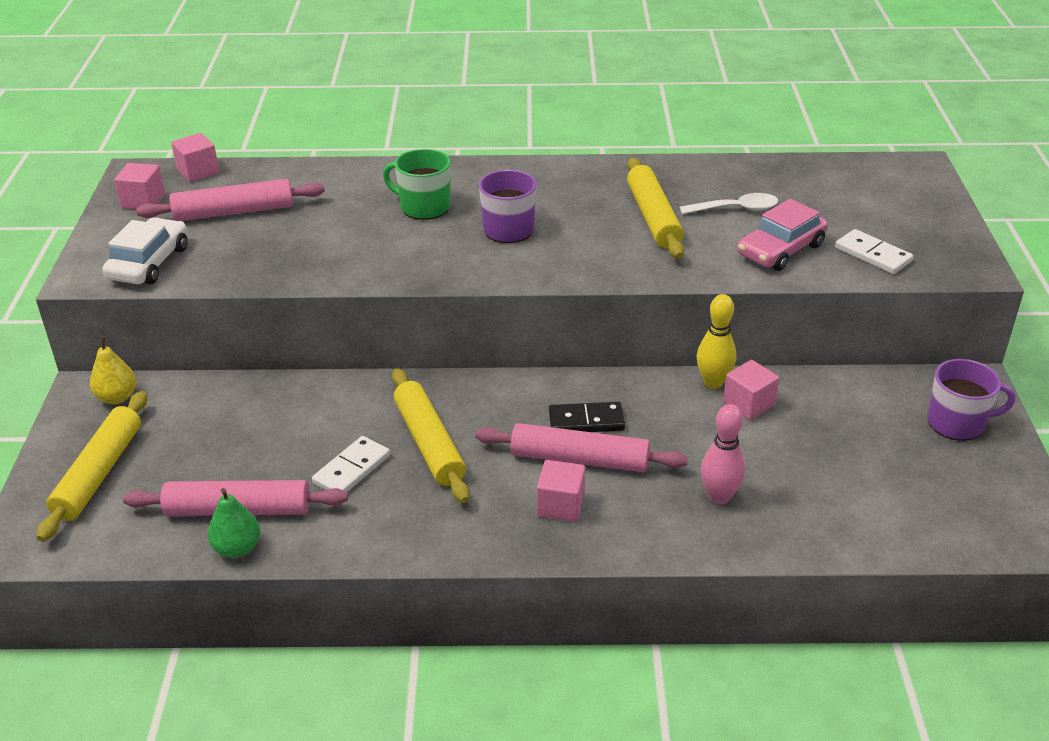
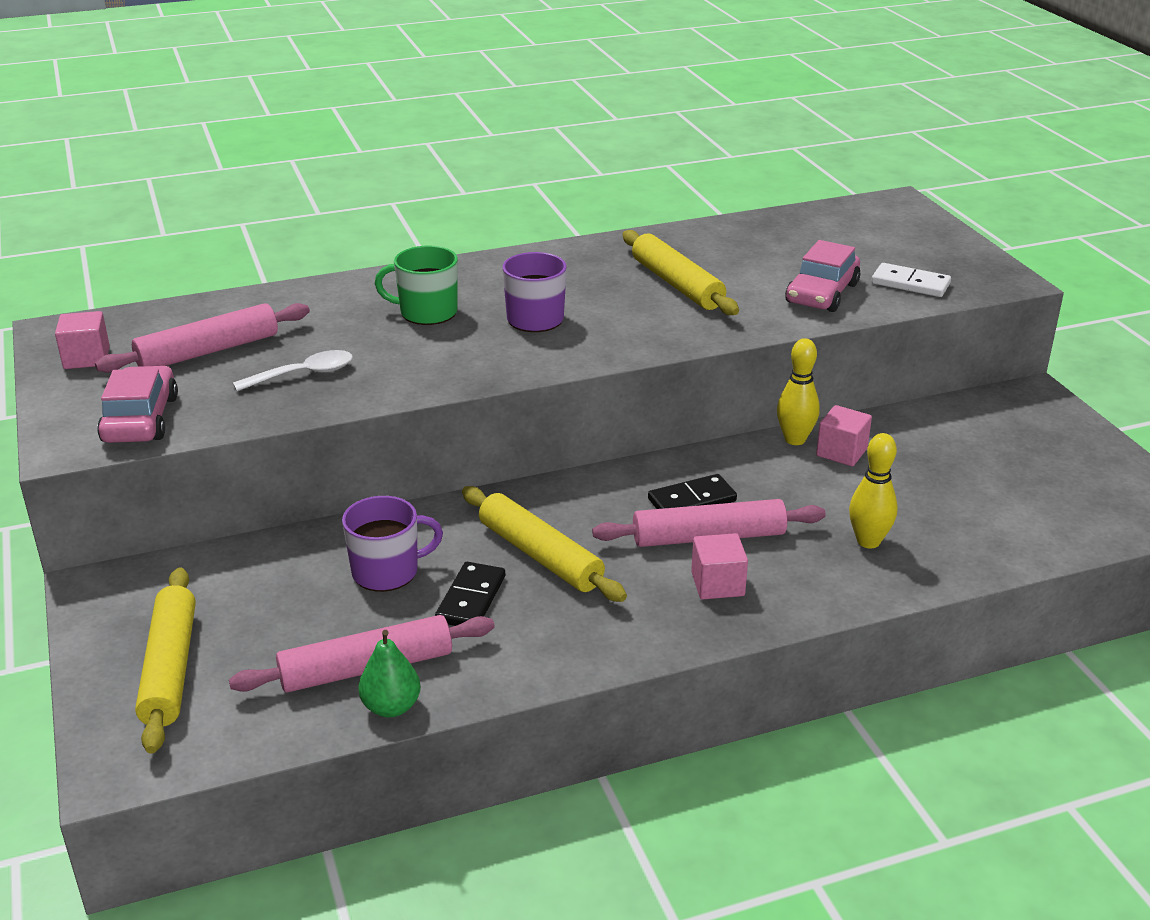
camera: 20 degrees left, 5 degrees down
(117, 397) = (140, 585): yellow pear -> none
(149, 263) = (140, 419): white car -> pink car
(198, 171) = (134, 318): pink cube -> none
(351, 469) = (471, 599): white domino -> black domino
(719, 496) = (868, 541): pink bowling pin -> yellow bowling pin
(736, 209) = (753, 264): white spoon -> white spoon (303, 374)
(957, 423) = (1041, 430): purple mug -> purple mug (387, 571)

